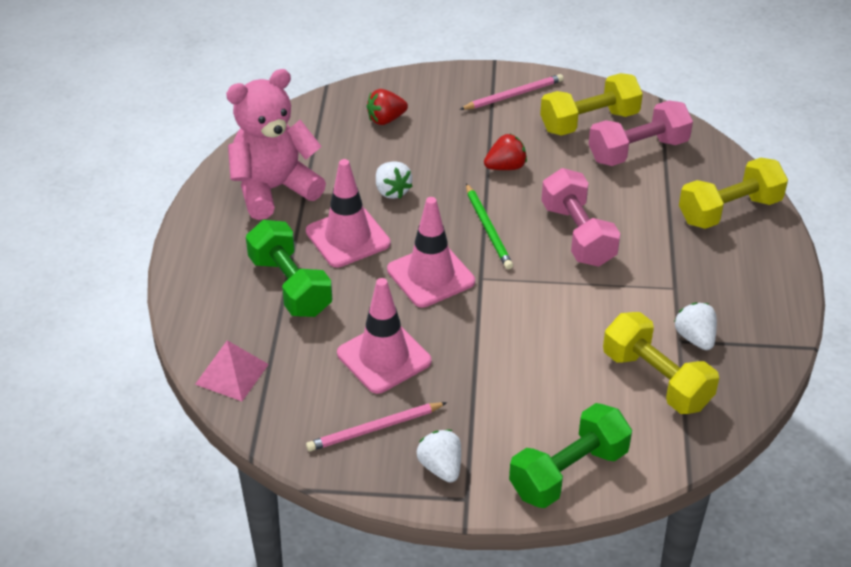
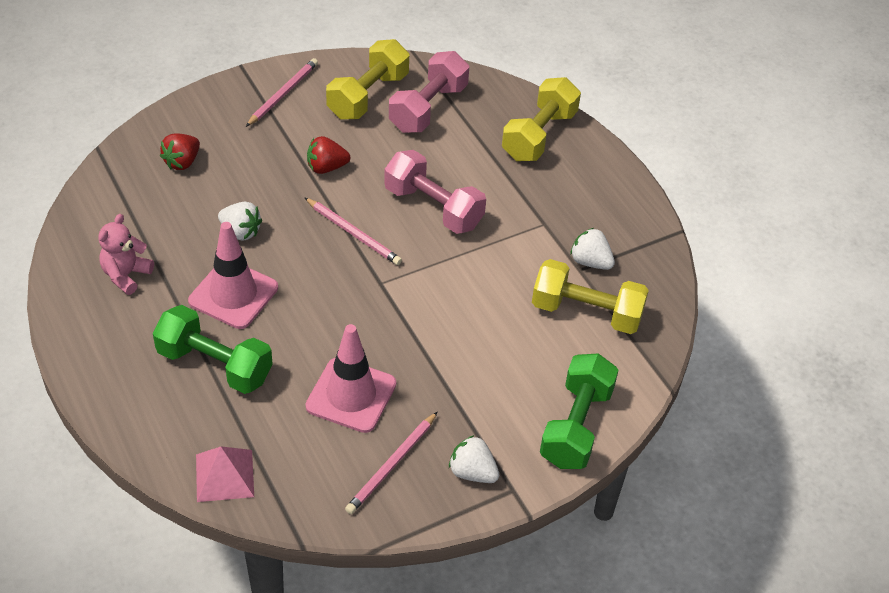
camera: 35 degrees left, 5 degrees up
(274, 189) = (126, 275): pink teddy bear -> pink teddy bear, size x0.52
(431, 276) = (336, 299): pink traffic cone -> none
(488, 228) = (353, 233): green pencil -> pink pencil
(505, 167) = (326, 167): red strawberry -> red strawberry turned 135 degrees counterclockwise

